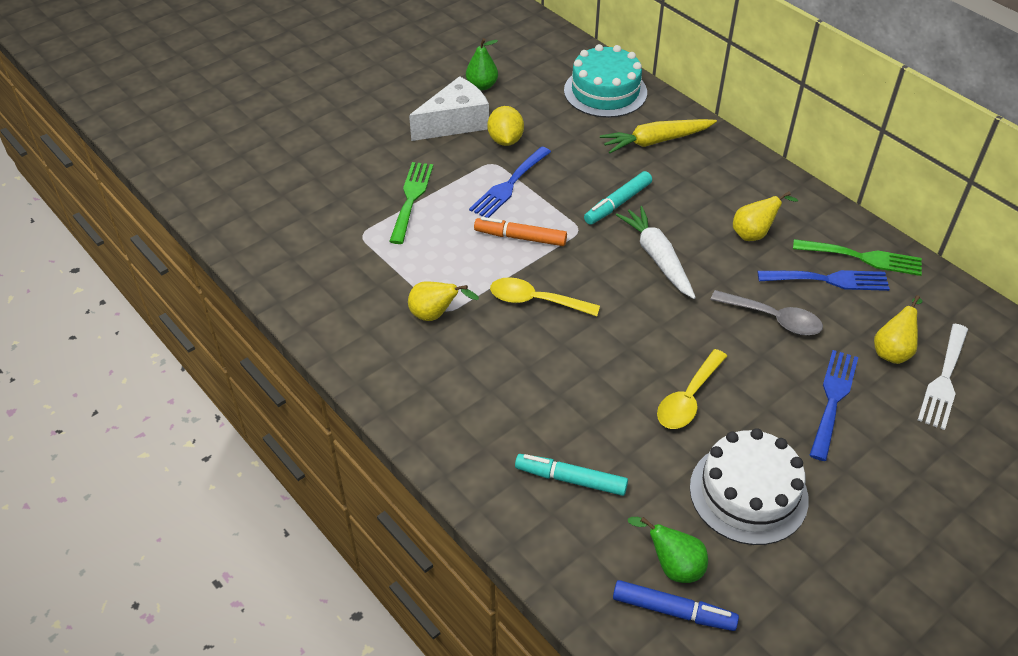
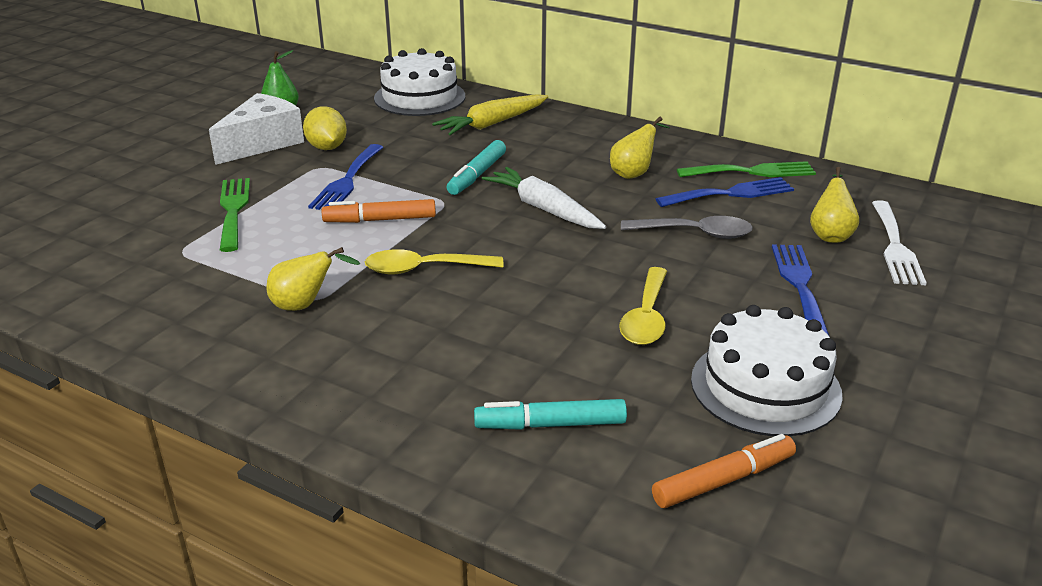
camera: 20 degrees left, 15 degrees down
(605, 91) = (419, 97): turquoise cake -> white cake
(673, 566) = (724, 480): green pear -> orange marker
(673, 611) = (752, 528): blue marker -> none

